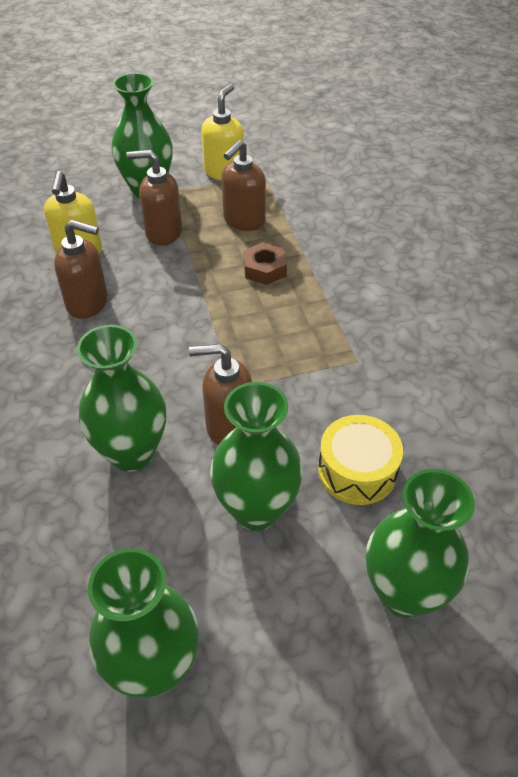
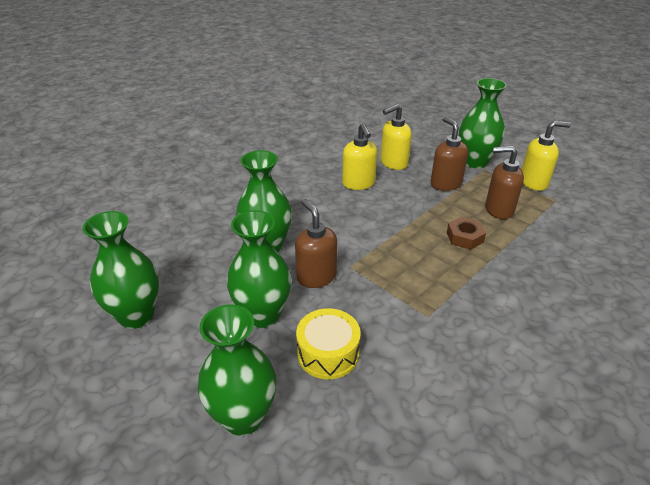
camera: 60 degrees right, 10 degrees down
(88, 303) = (358, 183): brown soap dispenser -> yellow soap dispenser

